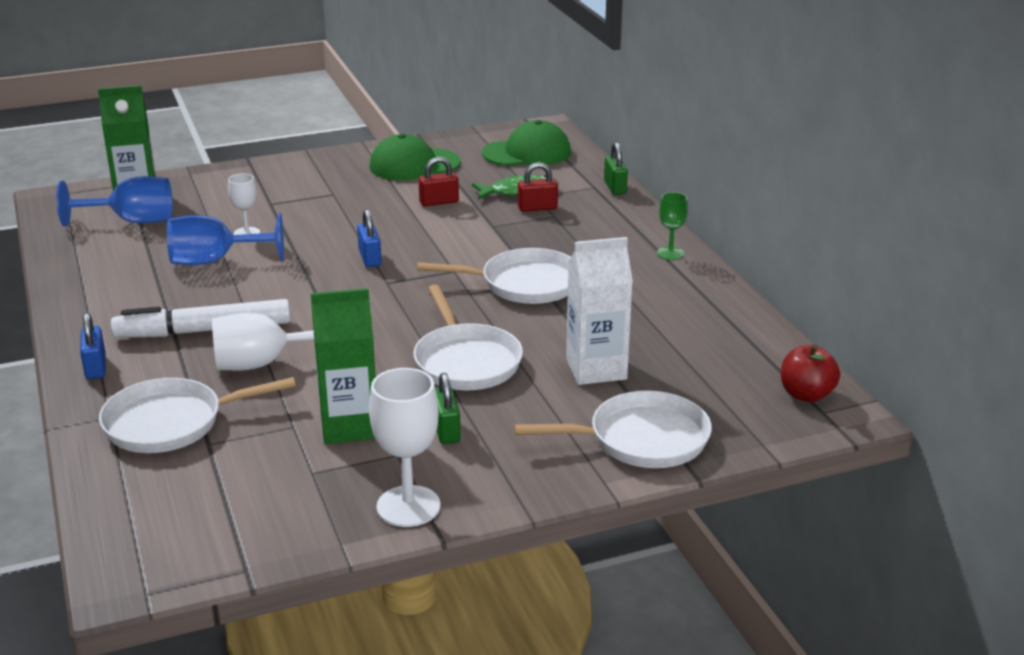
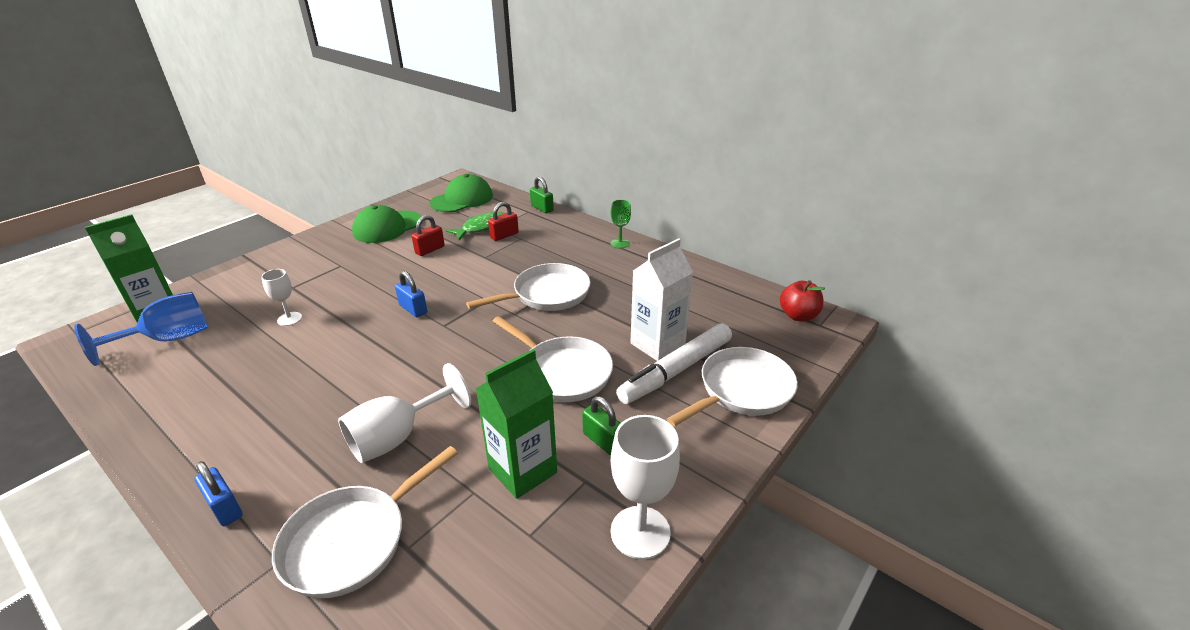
camera: 30 degrees left, 5 degrees up
(204, 331) = (315, 425): white marker -> white marker (676, 370)
(214, 261) = (277, 353): blue goblet -> none

